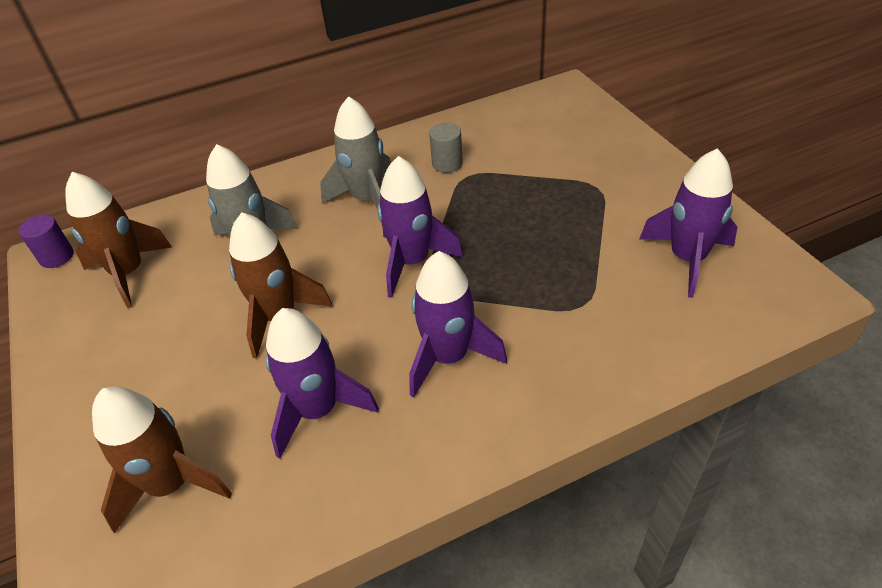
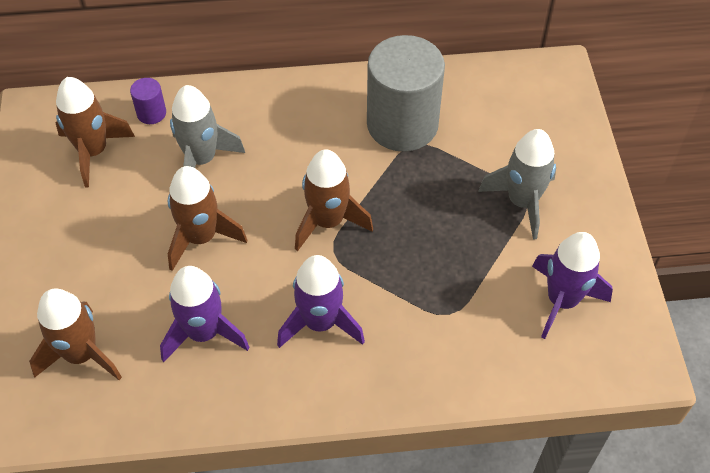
camera: 15 degrees right, 10 degrees up
(57, 257) = (39, 114): purple cylinder -> purple cylinder (151, 113)
(367, 199) = (315, 141): grey rocket -> grey rocket (522, 202)
(412, 262) = (328, 222): purple rocket -> brown rocket
(447, 164) = (402, 124): grey cylinder -> grey cylinder, size x2.41

